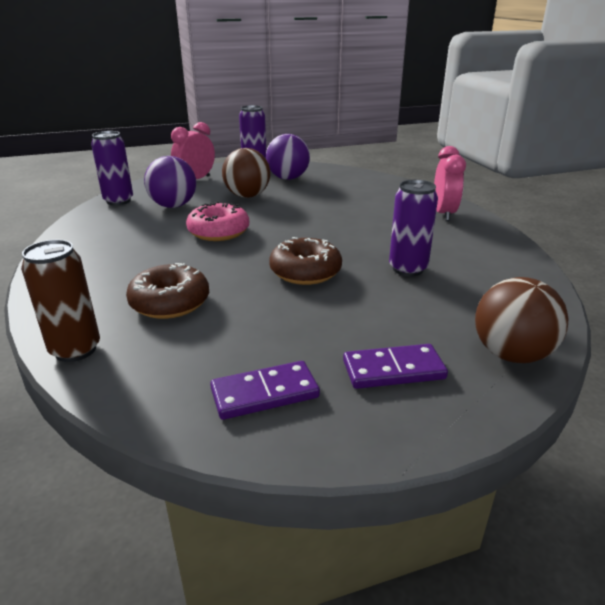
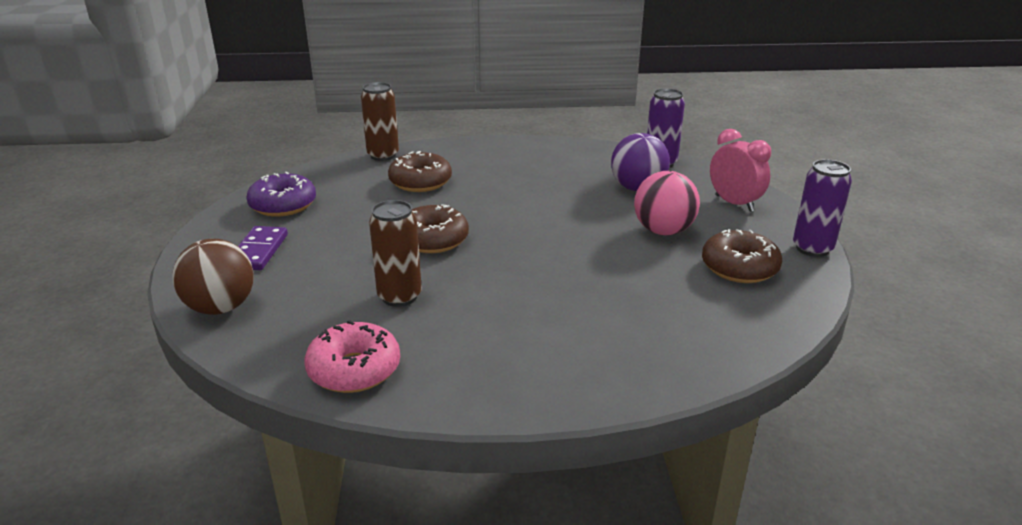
camera: 105 degrees right, 0 degrees up
(219, 232) = (551, 207): pink donut -> pink donut (354, 369)
(247, 196) = (663, 231): brown ball -> pink ball
(264, 393) = (283, 205): purple domino -> purple donut
(288, 178) = (739, 268): purple ball -> brown donut
(407, 269) = (399, 296): purple can -> brown can
(444, 214) = (546, 374): pink clock -> none

